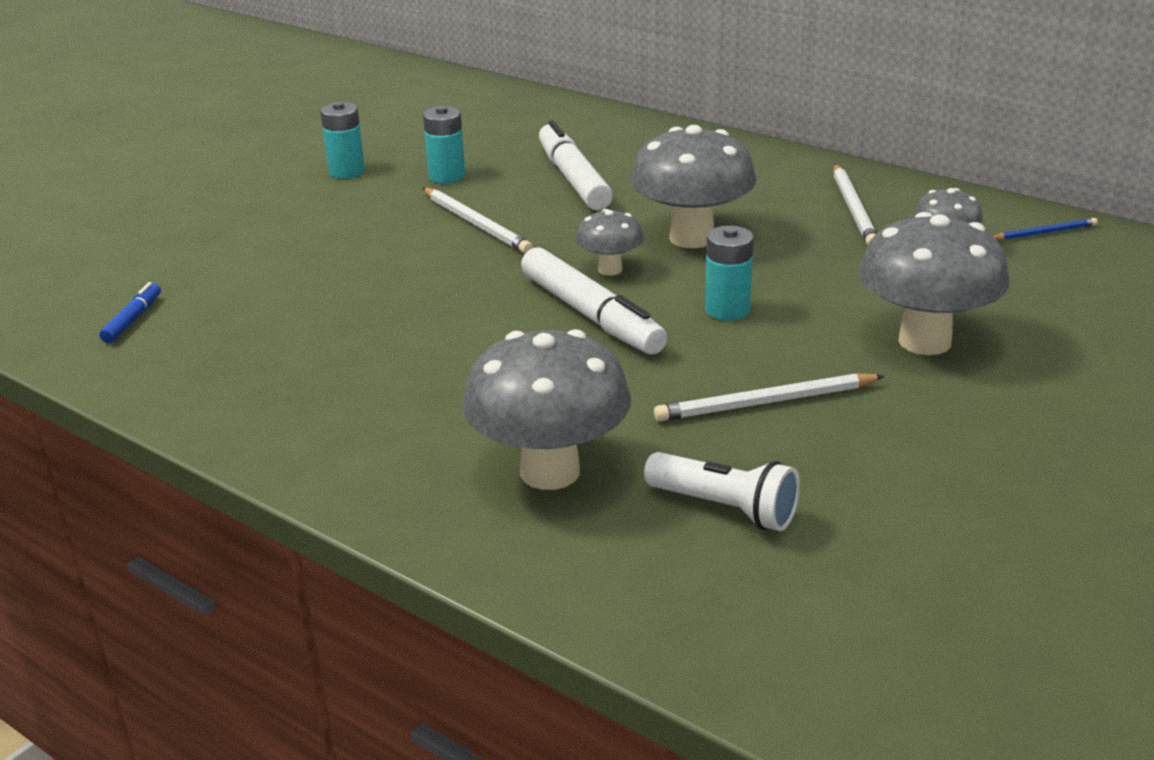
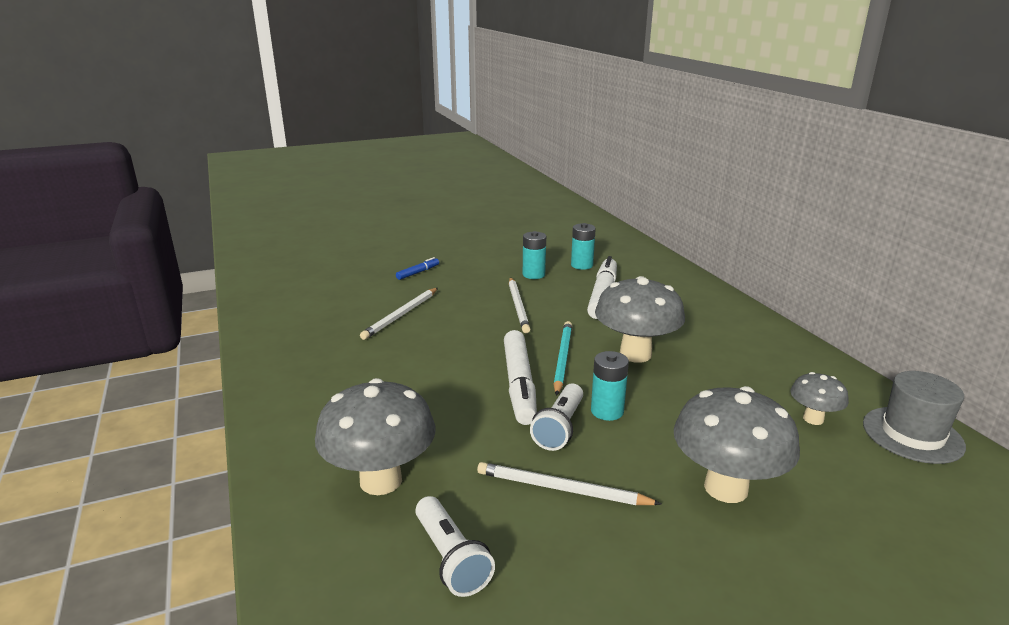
camera: 30 degrees right, 5 degrees down
(133, 320) = (298, 307): blue marker -> blue marker (418, 272)
(346, 171) = (486, 258): turquoise battery -> turquoise battery (582, 265)
(610, 269) = (562, 358): grey mushroom -> turquoise pencil
(694, 345) = (559, 428): none -> white flashlight
(853, 209) = (769, 368): white pencil -> white pencil (401, 315)
(1044, 233) = (912, 435): blue pencil -> grey hat

